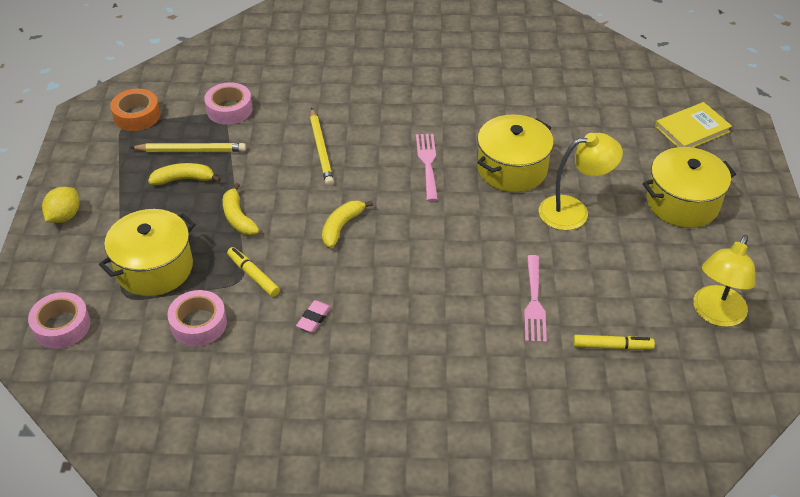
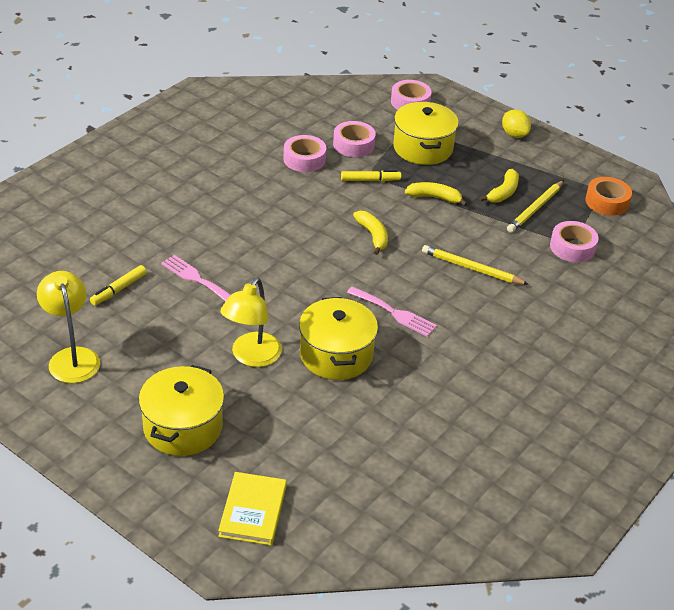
camera: 125 degrees right, 5 degrees down
(266, 346) = (304, 159): none -> pink tape
(314, 318) = (304, 185): pink eraser -> none

